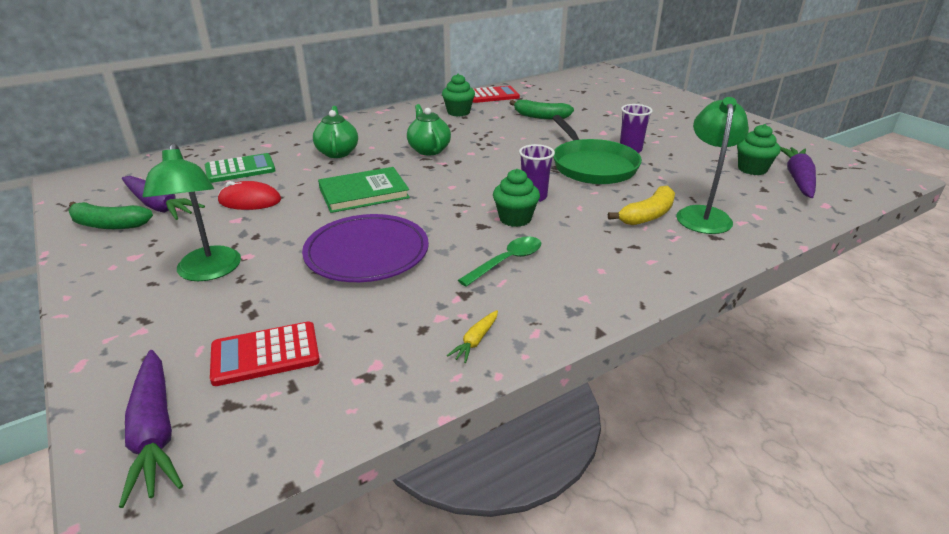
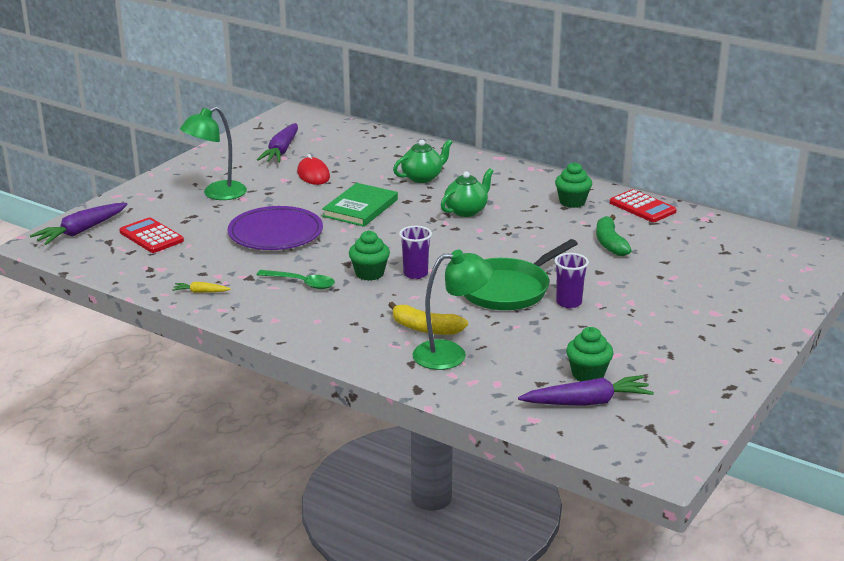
camera: 65 degrees right, 5 degrees down
(108, 225) = (246, 147): green banana -> none
(240, 169) = (357, 155): green calculator -> none
(364, 193) = (360, 208): green book -> green book turned 75 degrees clockwise

